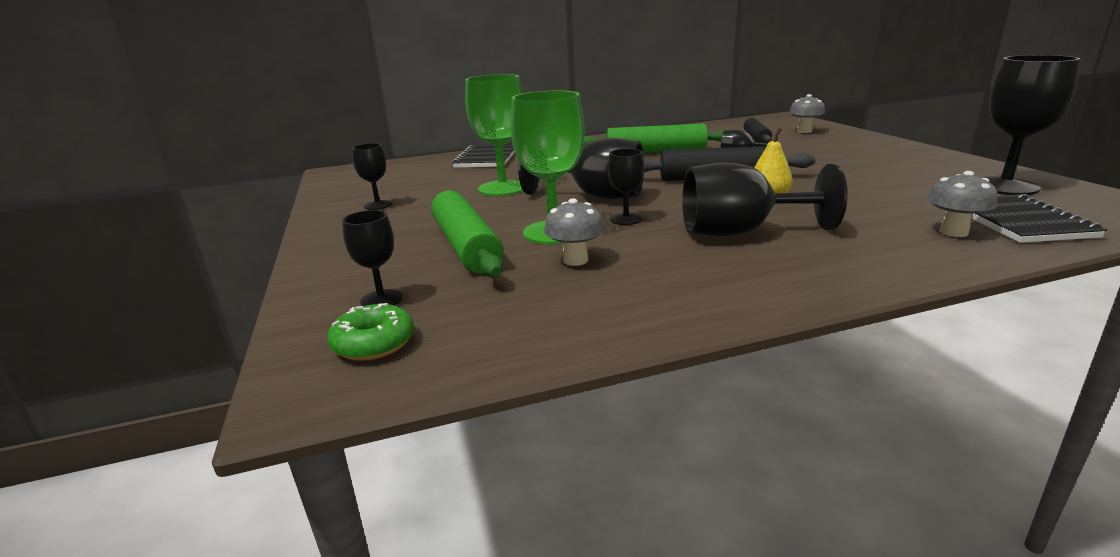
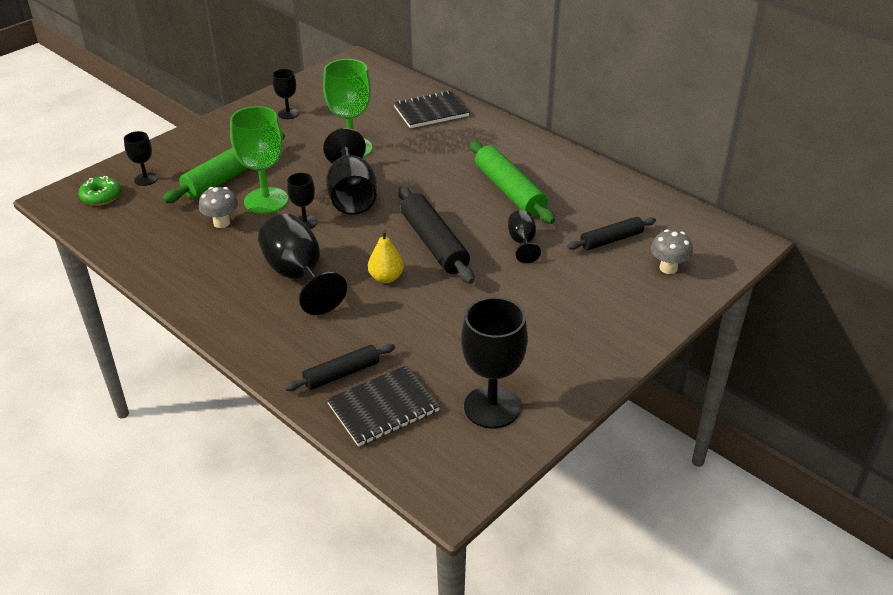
camera: 60 degrees right, 15 degrees up
(953, 232) = (342, 374): grey mushroom -> black rolling pin

